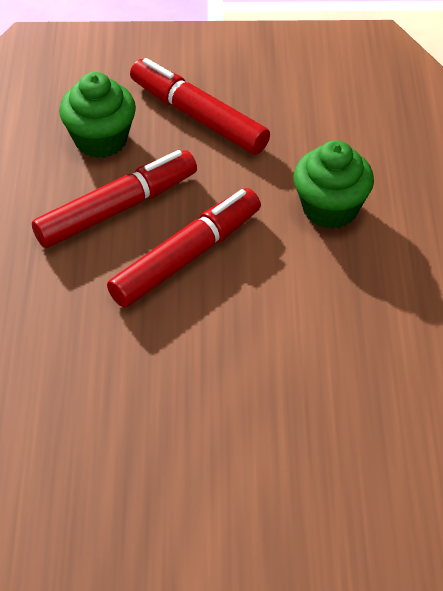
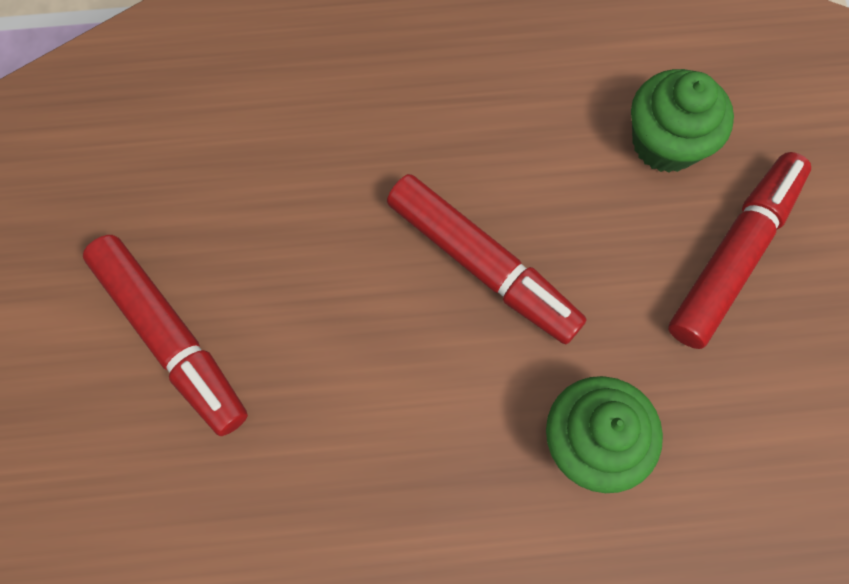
camera: 85 degrees right, 20 degrees up
(117, 209) = (550, 177): red marker -> red marker (170, 338)

